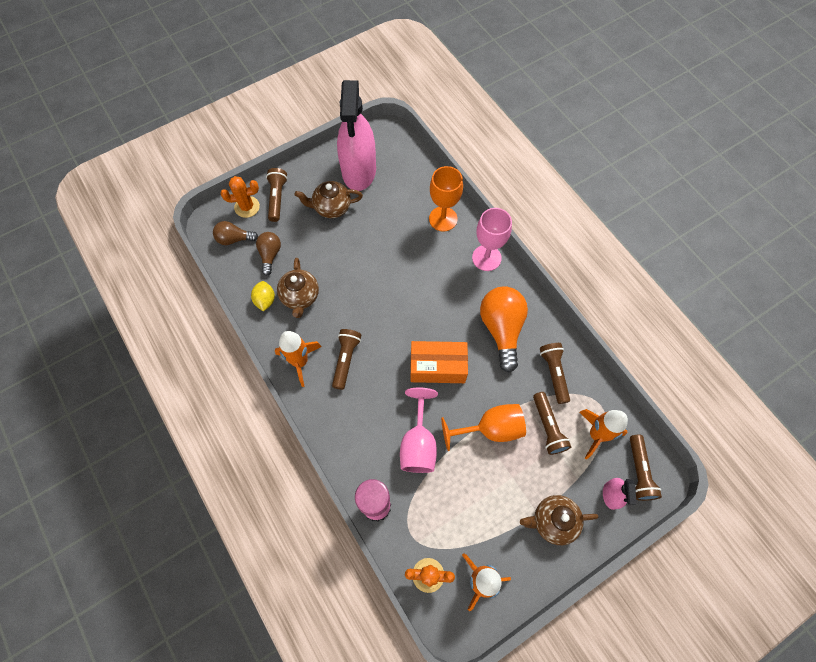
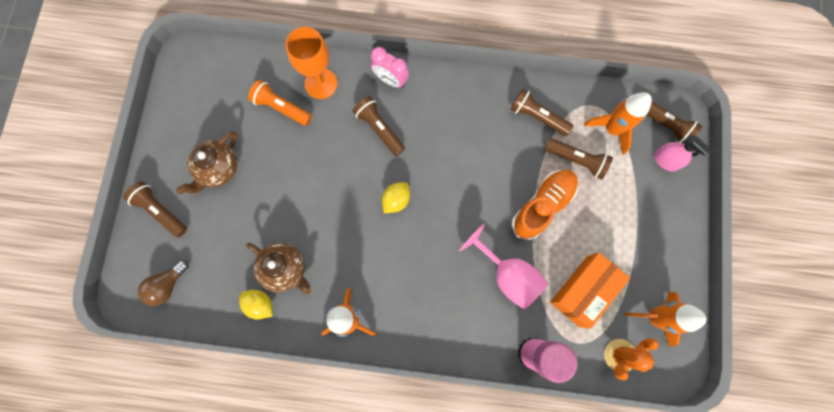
camera: 50 degrees left, 10 degrees up
(247, 207) = (143, 247): orange cactus -> none
(270, 255) = (216, 264): brown light bulb -> none
(346, 360) = (382, 276): brown flashlight -> brown flashlight (379, 129)
(359, 170) = (202, 114): pink spray bottle -> none
(404, 209) = (281, 107): none -> orange flashlight
(406, 327) = (396, 200): none -> yellow lemon
(437, 367) = (454, 204): orange box -> orange box (583, 291)
(486, 258) = (390, 80): pink goblet -> pink clock
(490, 429) = (542, 206): orange goblet -> orange shoe
(501, 329) = (465, 124): orange light bulb -> none
(553, 521) = (652, 221): brown teapot -> none

